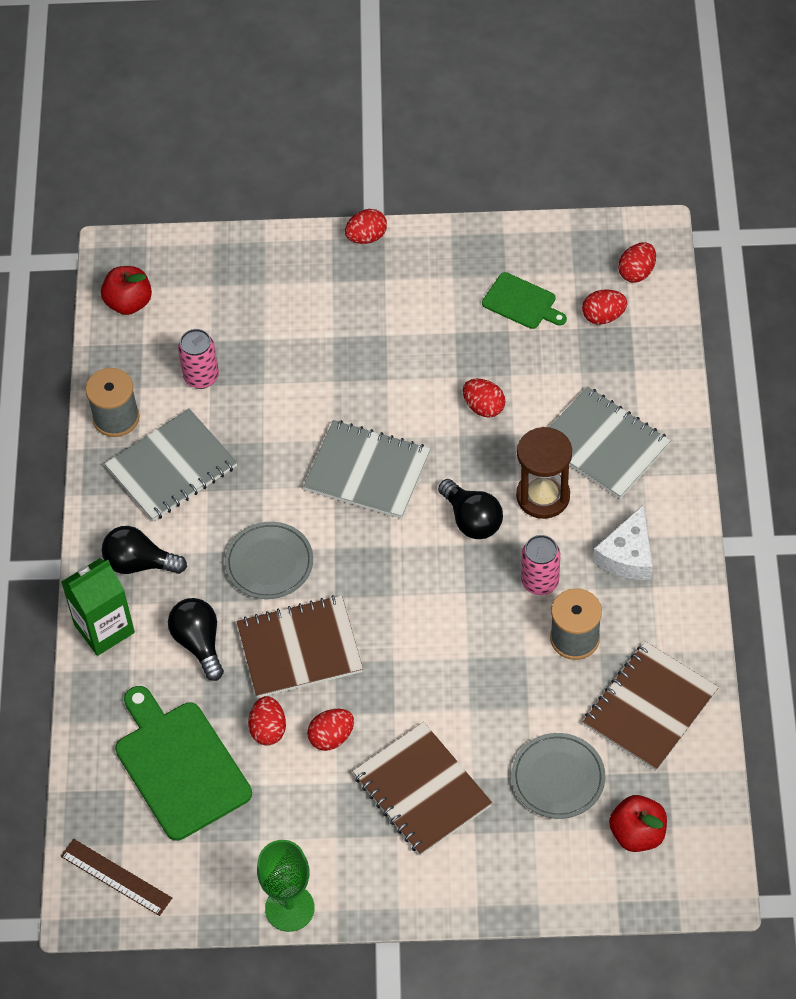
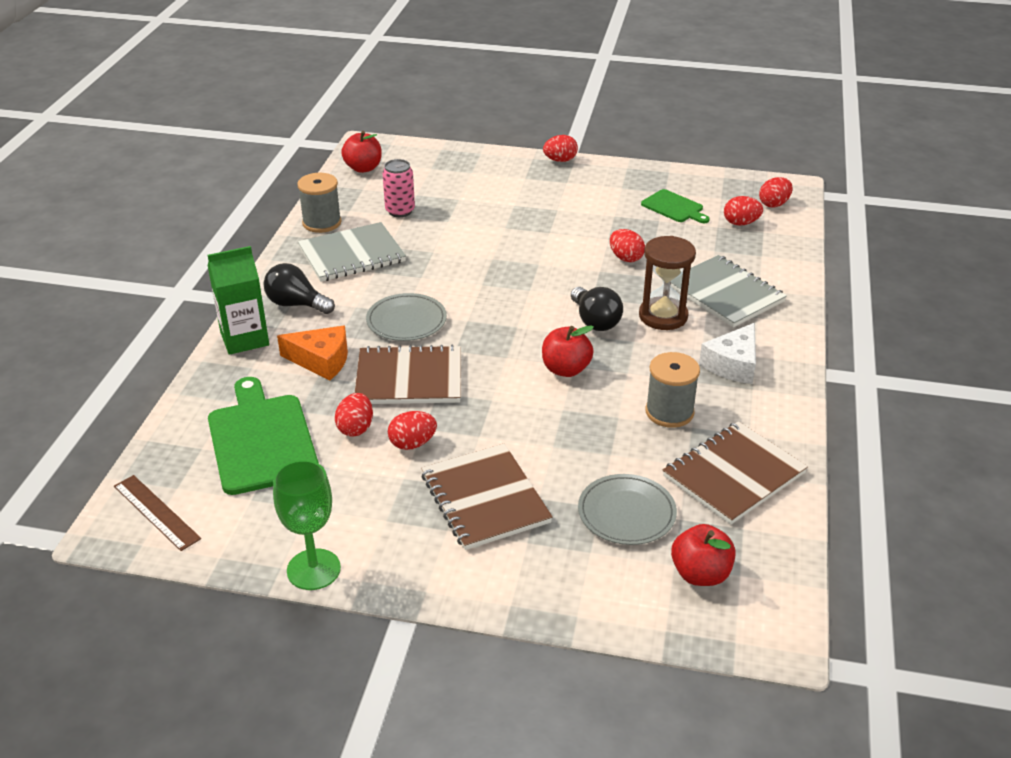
camera: 10 degrees right, 20 degrees down
(199, 643) = (321, 360): black light bulb -> orange cheese
(367, 471) = (513, 280): grey notebook -> none
(458, 600) = (566, 369): none -> red apple
(540, 582) = (646, 369): pink can -> none

